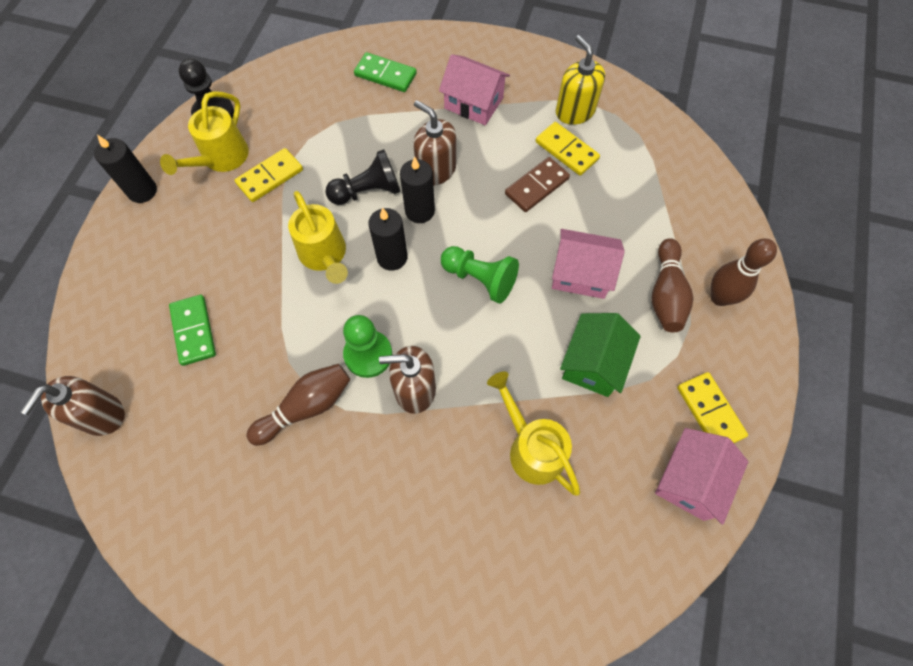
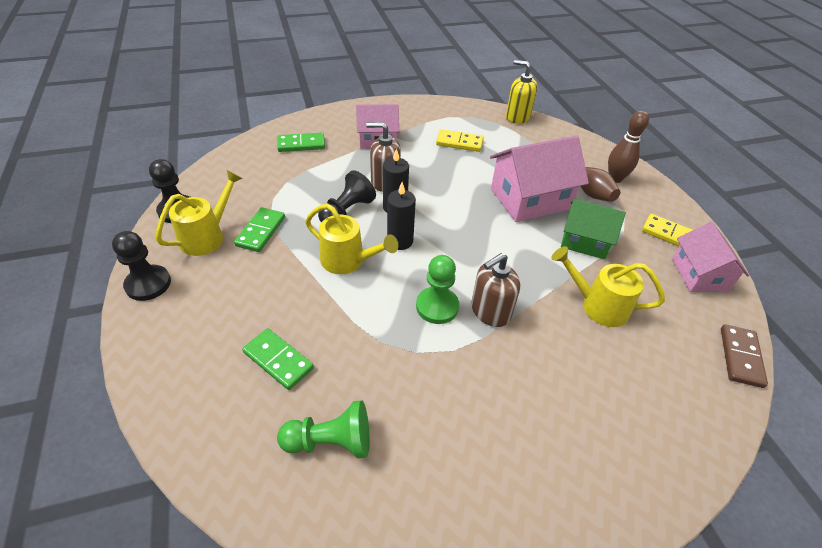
camera: 35 degrees left, 20 degrees down
(101, 415) = (237, 472): brown soap dispenser -> none
(142, 191) = (148, 284): black candle -> black pawn
(221, 159) = (207, 236): yellow watering can -> yellow watering can turned 135 degrees counterclockwise
(270, 177) = (260, 231): yellow domino -> green domino
(306, 407) = (421, 364): brown bowling pin -> none
(480, 279) = (471, 228): green pawn -> green pawn (331, 441)
(537, 186) = (459, 166): brown domino -> brown domino (741, 357)
(574, 111) = (445, 123): yellow soap dispenser -> yellow soap dispenser (517, 117)
(580, 274) = (530, 199): pink house -> pink house, size x1.55
(593, 363) = (584, 241): green house -> green house turned 60 degrees counterclockwise

